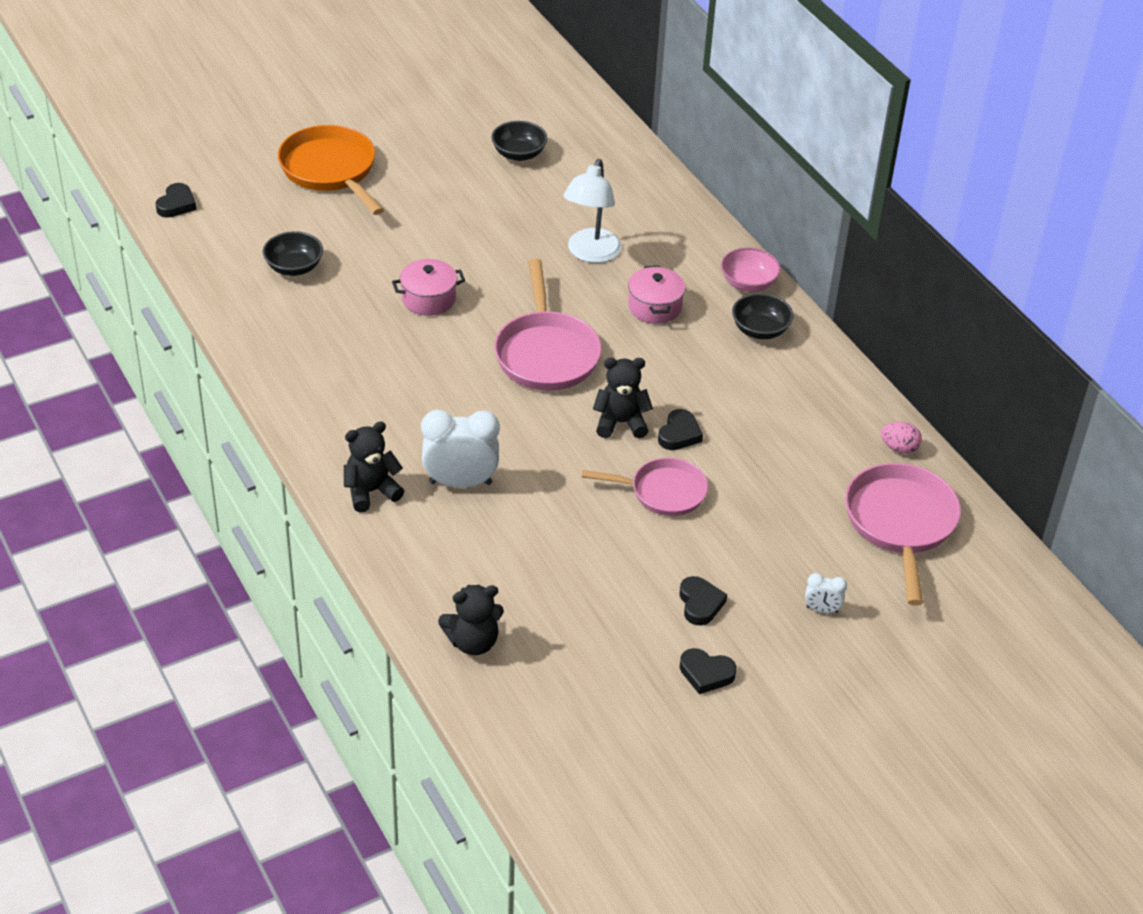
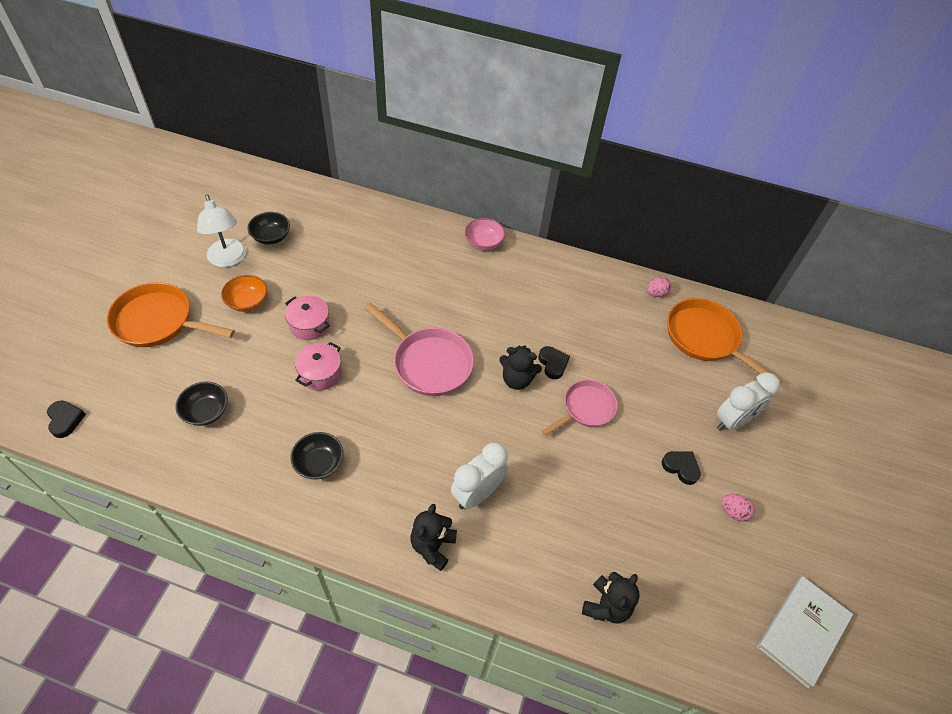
camera: 45 degrees left, 10 degrees up
(429, 199) = (247, 302): none -> orange bowl
(590, 254) = (382, 278): white lamp -> white lamp (228, 259)
(620, 423) = (517, 379): black teddy bear -> black teddy bear turned 120 degrees counterclockwise
(643, 802) = (802, 631): none -> white book
(655, 307) = (453, 290): pink pot -> pink pot (309, 325)
(706, 673) = (733, 512): black heart -> pink egg
(760, 330) = (520, 268): black bowl -> black bowl (319, 463)
(822, 610) = (733, 421): white clock -> white clock, size x2.06
(900, 524) = (705, 338): pink pan -> orange pan

